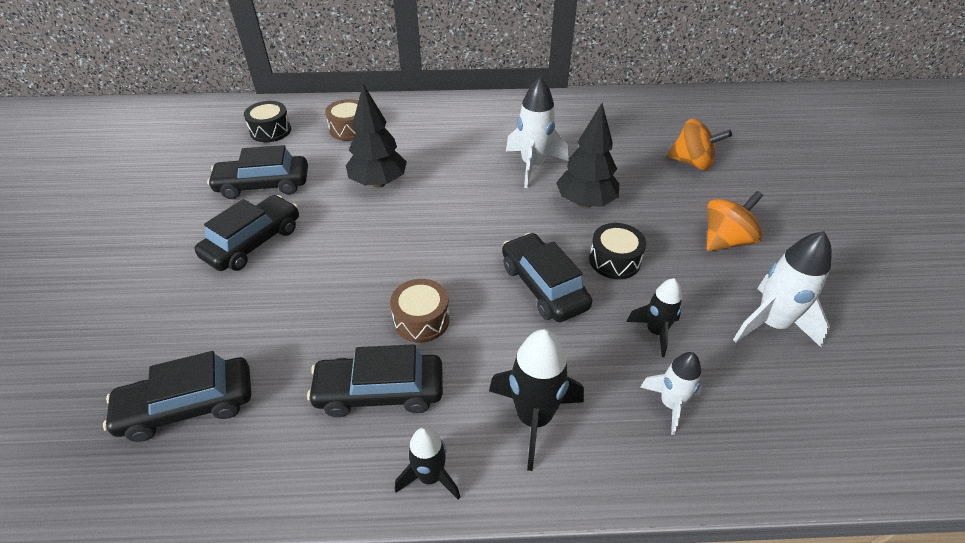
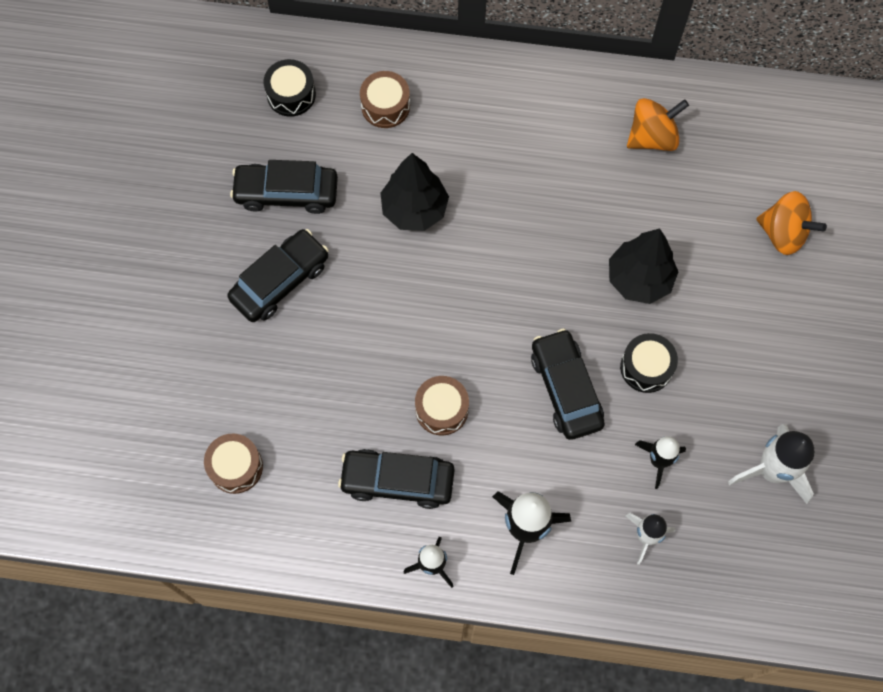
camera: 10 degrees right, 25 degrees up
(188, 406) = (236, 467): black car -> brown drum
(533, 165) = (595, 208): white rocket -> none
(725, 240) = (772, 360): orange spinning top -> orange spinning top (652, 137)

